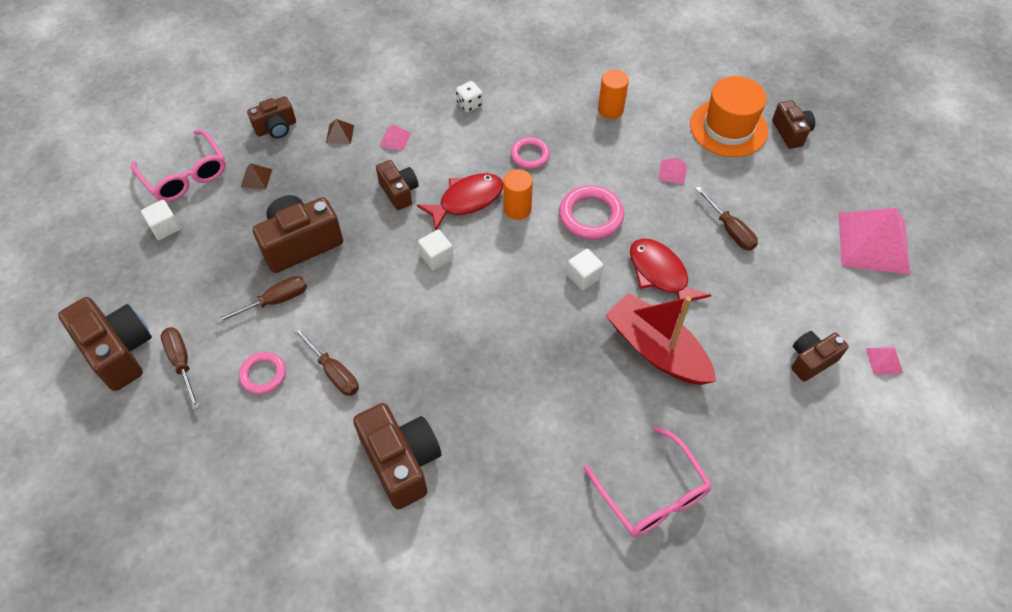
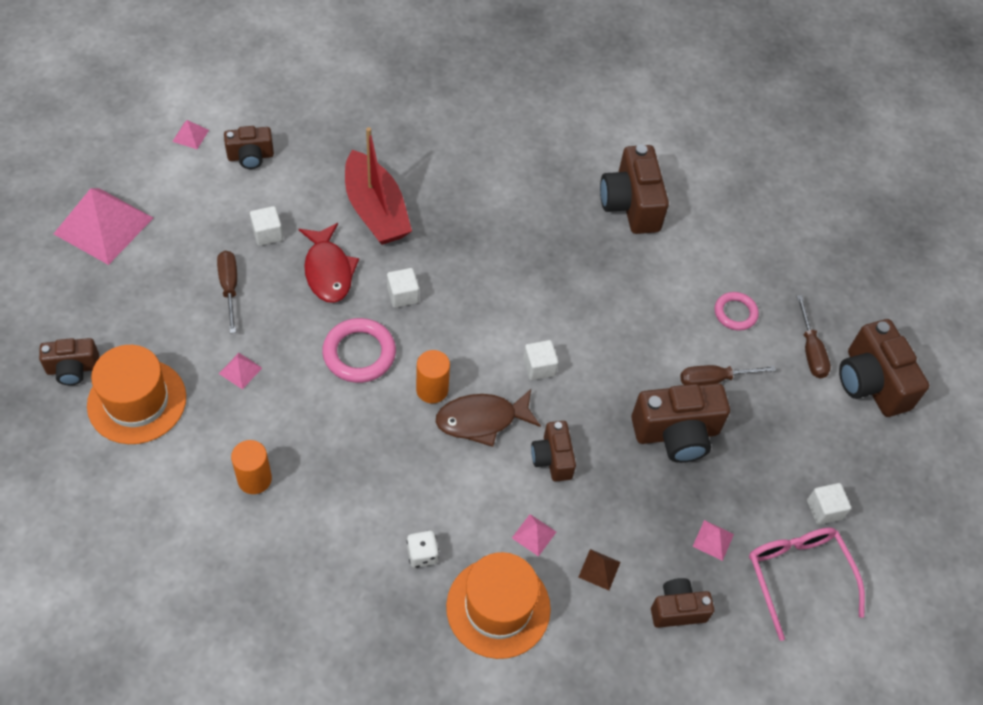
camera: 165 degrees left, 0 degrees up
(256, 178) = (713, 540): brown pyramid -> pink pyramid
(333, 372) = (670, 293): brown screwdriver -> none
(404, 92) = (498, 607): none -> orange hat
(466, 200) = (482, 420): red fish -> brown fish
(530, 155) = (385, 451): pink ring -> none
(652, 493) = (444, 119): pink glasses -> none
(735, 288) = (267, 234): none -> white cube
(790, 132) = (73, 369): brown camera -> brown camera turned 105 degrees counterclockwise

